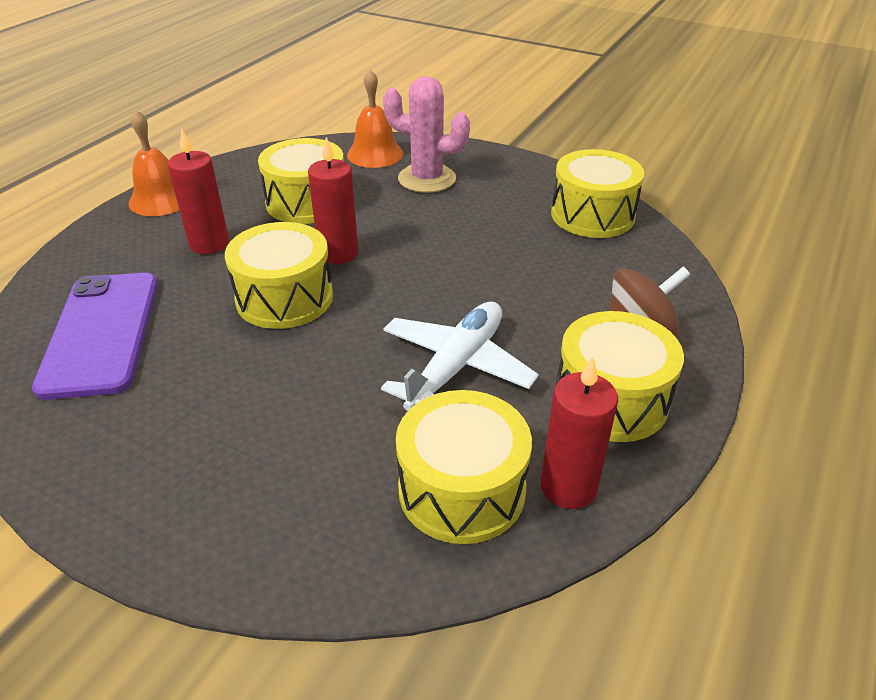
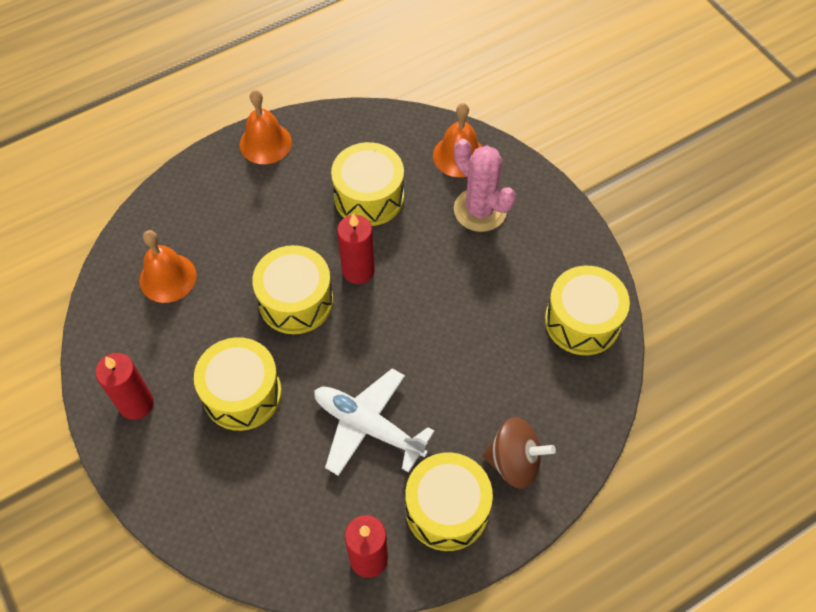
camera: 30 degrees right, 20 degrees up
(101, 333) = (167, 278): purple phone -> orange bell
(209, 244) = (275, 215): red candle -> red candle (136, 404)
(456, 366) = (368, 426): white plane -> white plane turned 120 degrees counterclockwise
(461, 489) = (307, 525): yellow drum -> yellow drum (242, 393)

